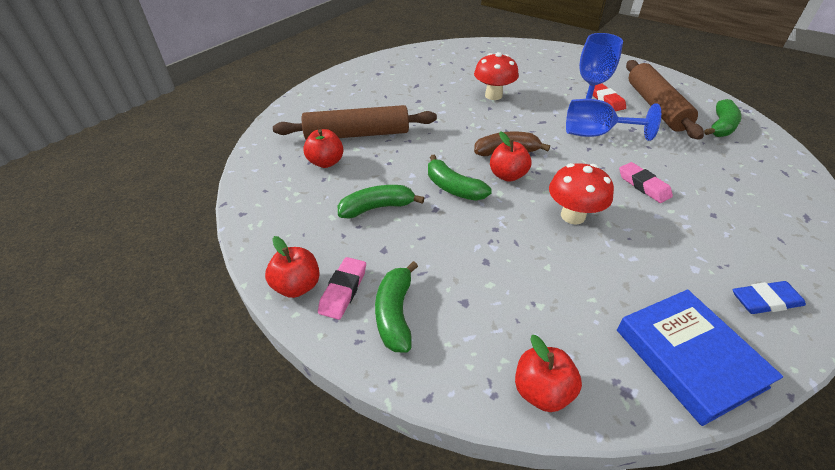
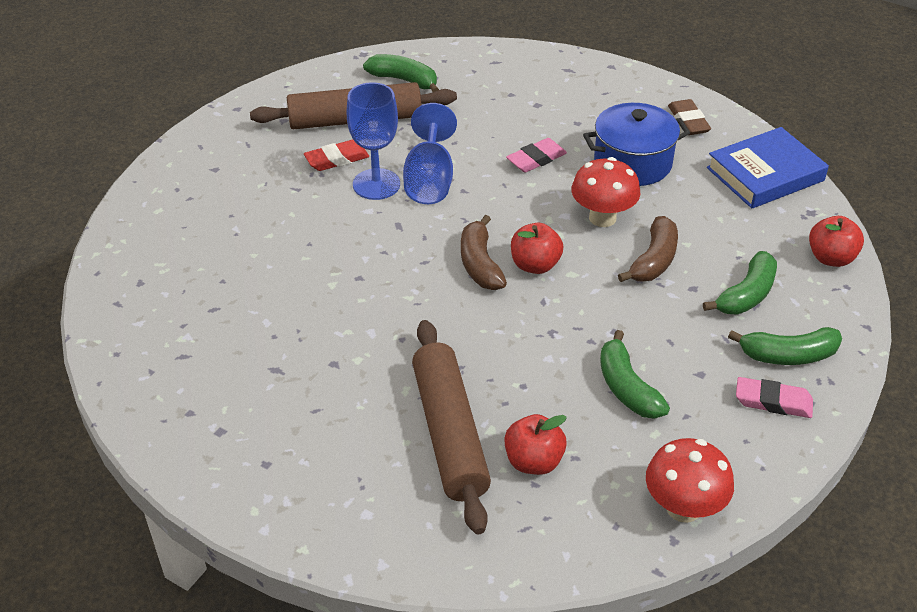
camera: 95 degrees left, 0 degrees up
(297, 286) = (781, 444): red apple -> none
(453, 188) = (571, 315): green banana -> green banana (746, 295)
(493, 95) = (319, 272): red mushroom -> red mushroom (683, 508)
(520, 241) = (654, 260): none -> brown banana
(663, 245) = (632, 163): none -> blue pot
(765, 301) = (688, 121): blue eraser -> brown eraser

